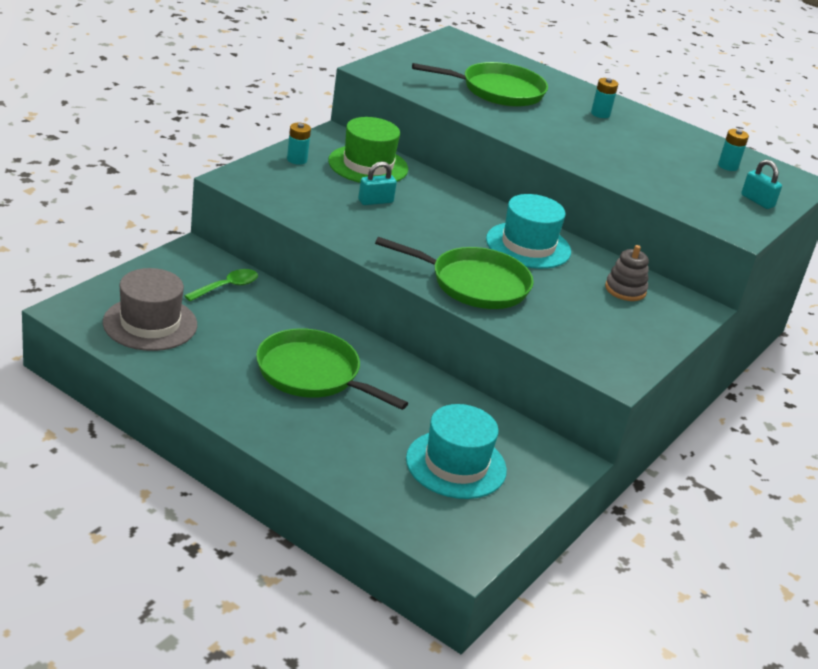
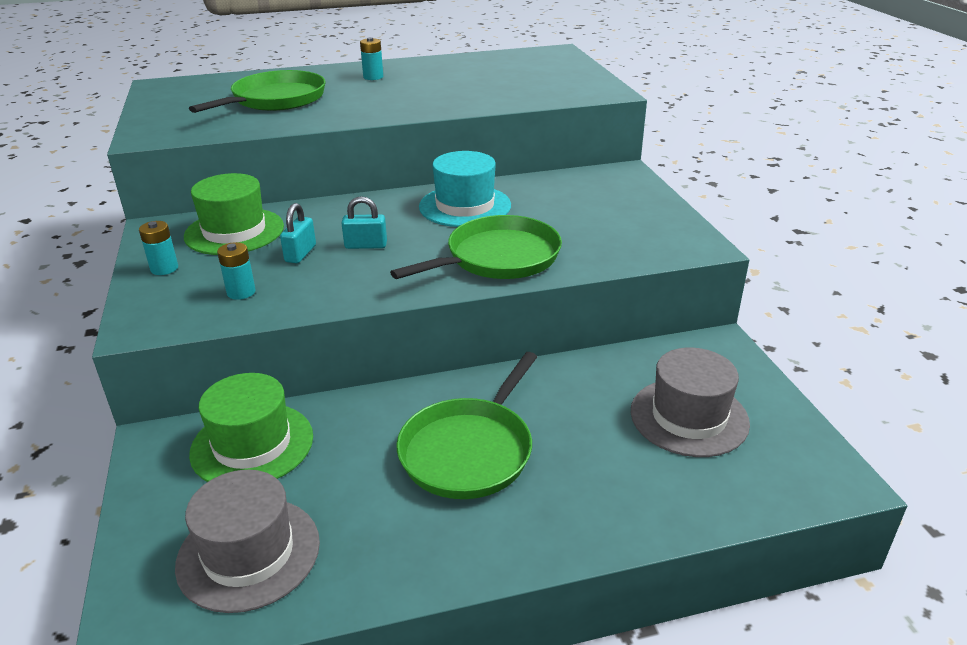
camera: 45 degrees left, 0 degrees up
(227, 287) = (252, 444): green spoon -> green hat
(312, 374) = (469, 451): green pan -> green pan turned 45 degrees counterclockwise
(456, 464) = (689, 417): turquoise hat -> grey hat
(625, 290) = (574, 190): grey stacking toy -> none
(728, 166) = (509, 64): turquoise battery -> turquoise battery (241, 292)
(757, 201) = (570, 73): turquoise padlock -> turquoise padlock (366, 245)

